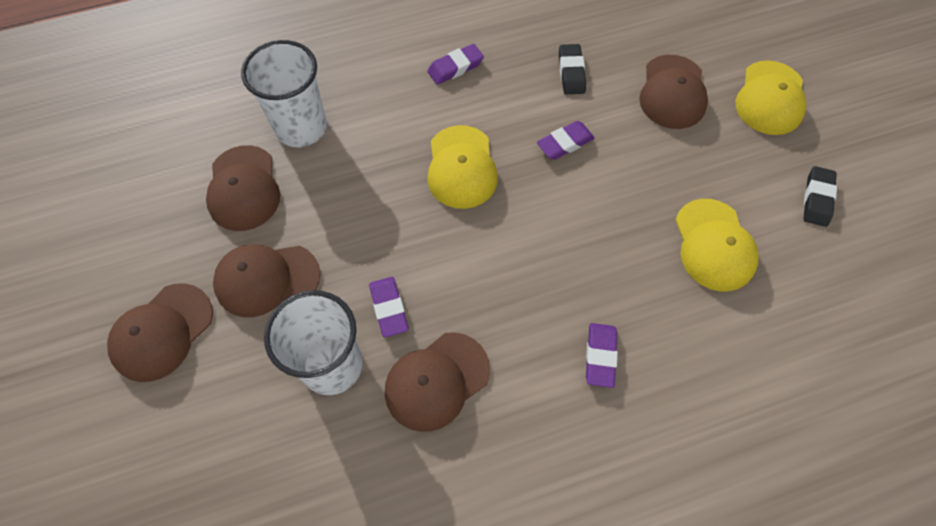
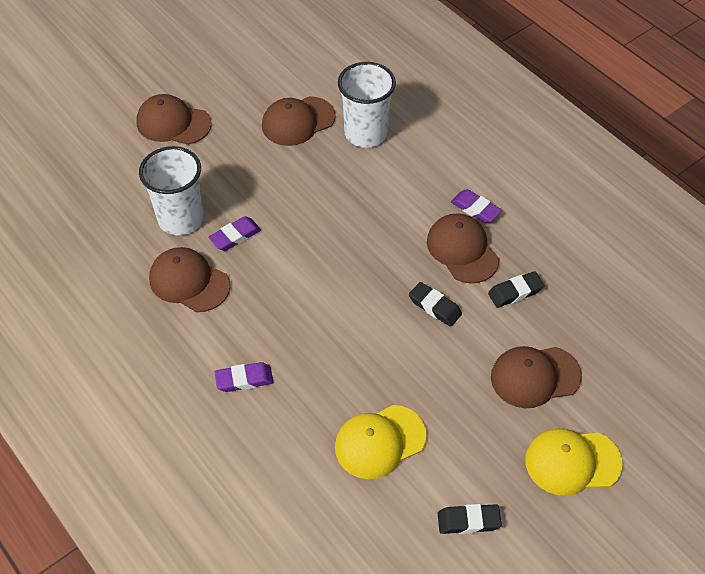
camera: 70 degrees right, 10 degrees down
(267, 280) = (231, 161): brown cap -> brown cap (462, 250)
(461, 167) = (376, 243): yellow cap -> none
(565, 143) = (434, 307): purple eraser -> black eraser

